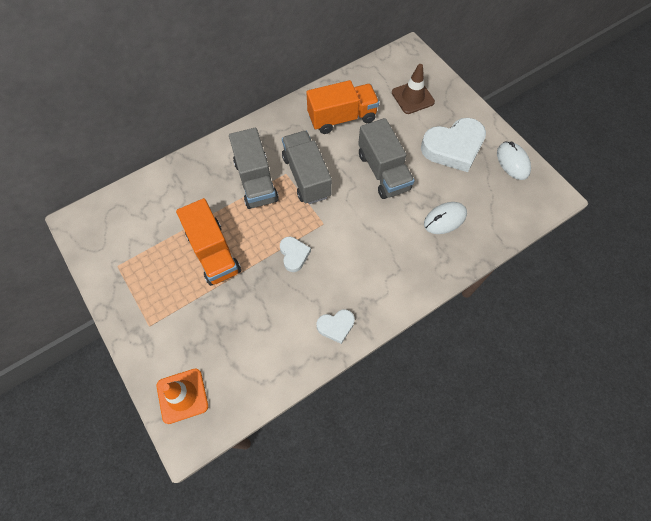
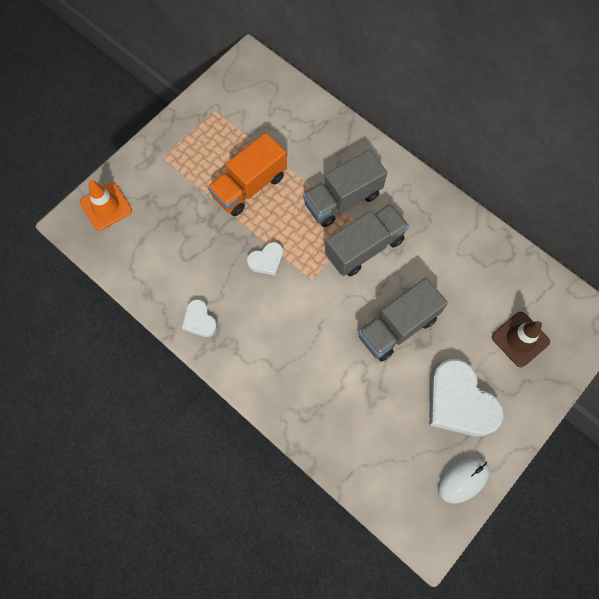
camera: 75 degrees right, 5 degrees up
(342, 118) = (457, 264): orange truck -> none
(445, 219) = (355, 408): white mouse -> none

